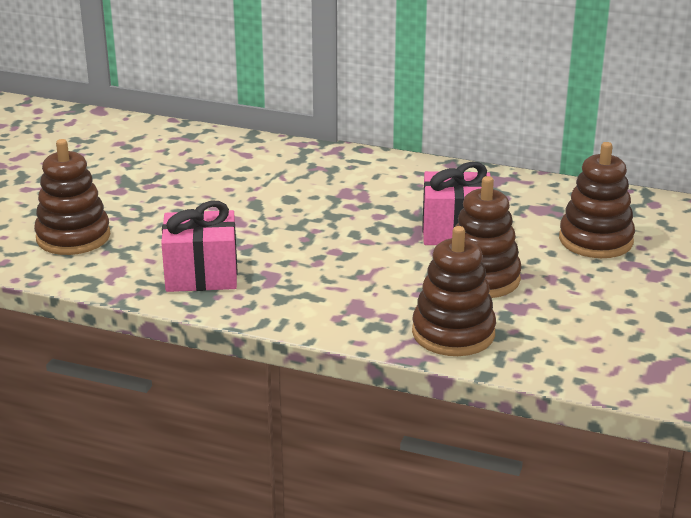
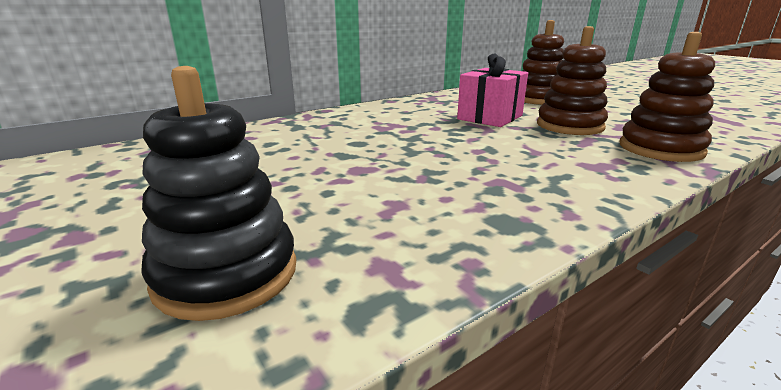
camera: 55 degrees left, 5 degrees down
(73, 237) = (226, 274): brown stacking toy -> black stacking toy
(201, 275) = (463, 213): pink gift -> none

